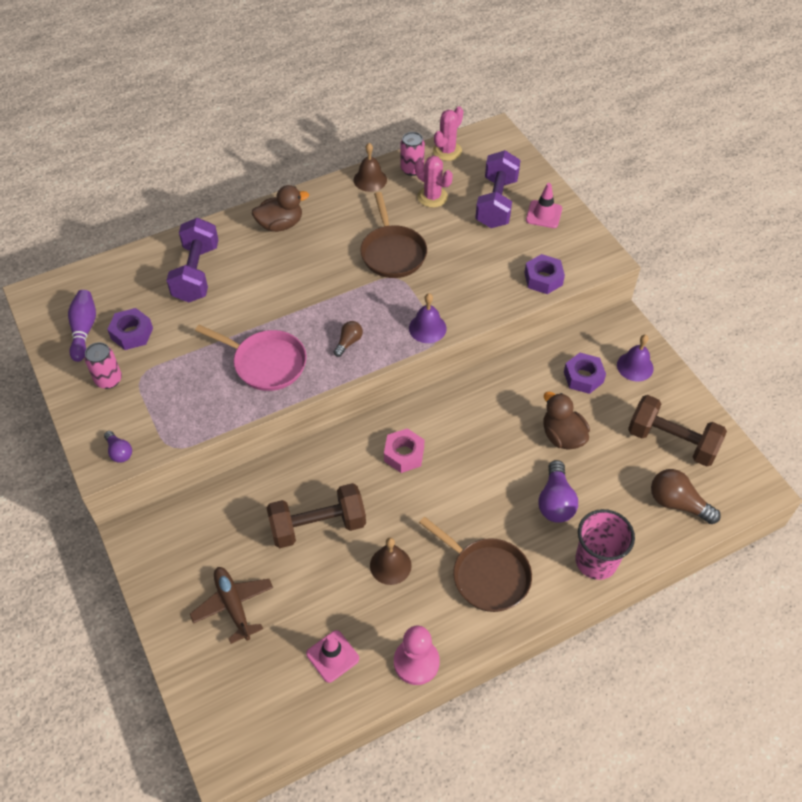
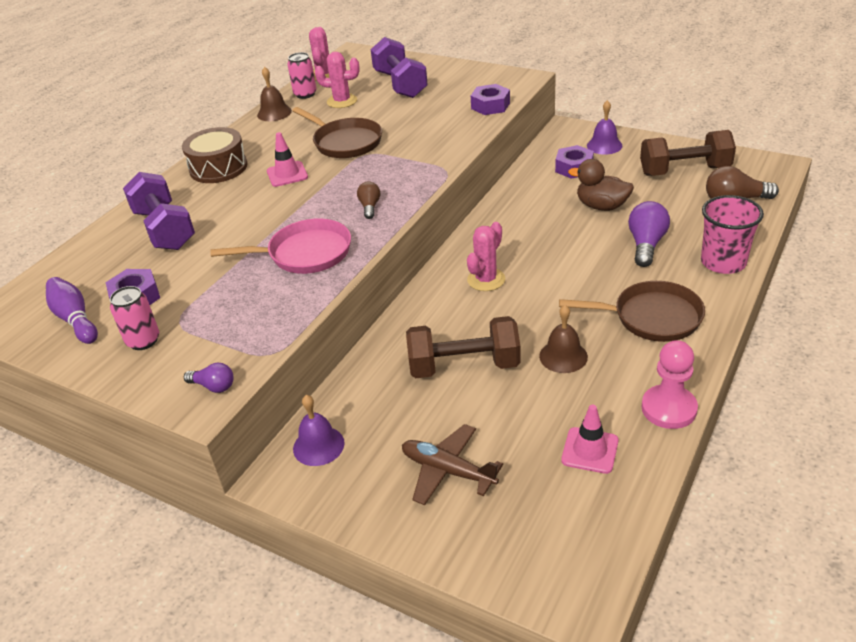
camera: 30 degrees left, 15 degrees down
(280, 224) = (218, 168): brown duck -> brown drum
(318, 526) = (464, 366): brown dumbbell -> brown dumbbell turned 45 degrees clockwise
(404, 454) = (486, 280): pink nut -> pink cactus
(427, 328) = (430, 169): purple bell -> purple bell (318, 445)
(544, 214) = (446, 76): pink traffic cone -> pink traffic cone (287, 174)
(555, 501) = (646, 245): purple light bulb -> purple light bulb turned 135 degrees counterclockwise

